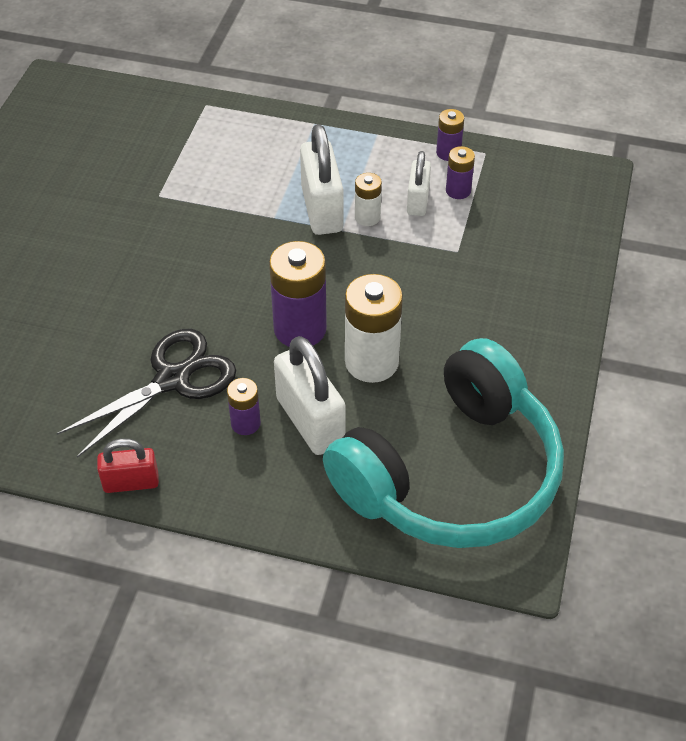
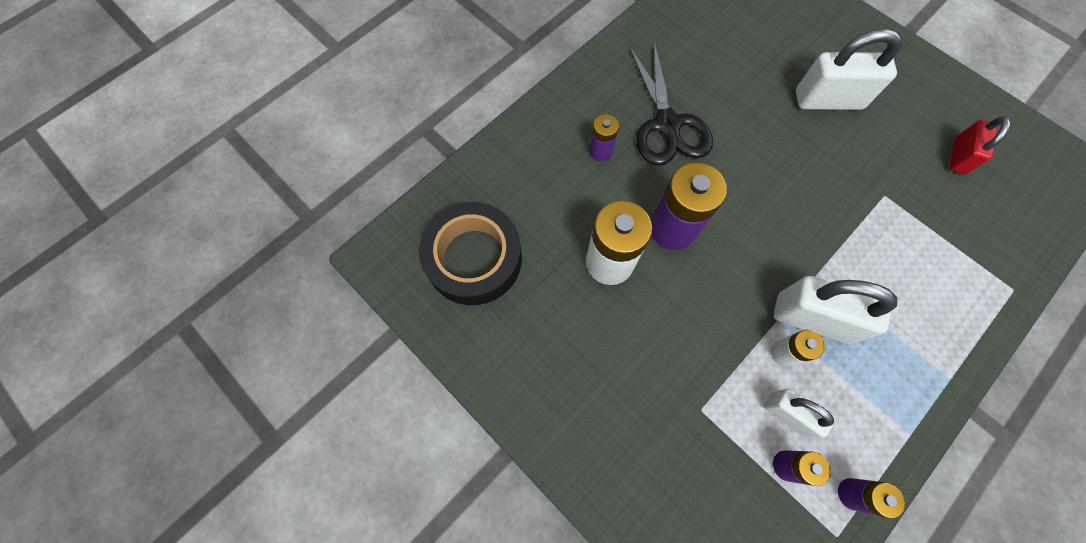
camera: 120 degrees right, 20 degrees up
(131, 482) = (591, 68): red padlock -> red padlock (958, 156)
(310, 421) = (578, 191): white padlock -> white padlock (828, 100)
(451, 474) = (474, 259): turquoise headphones -> black tape

